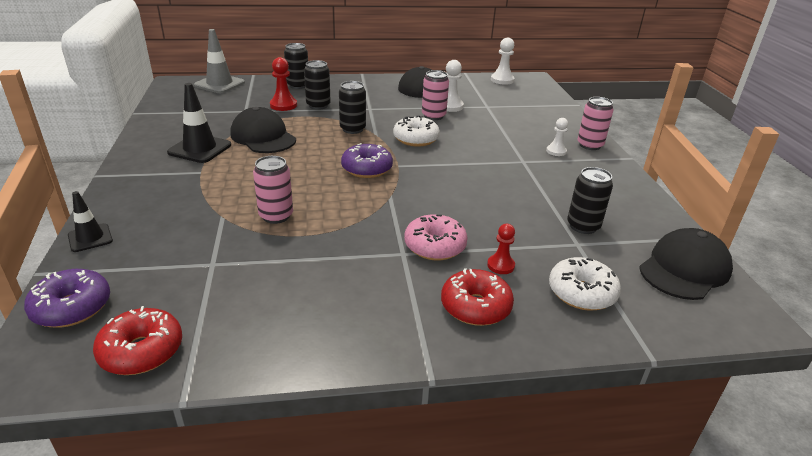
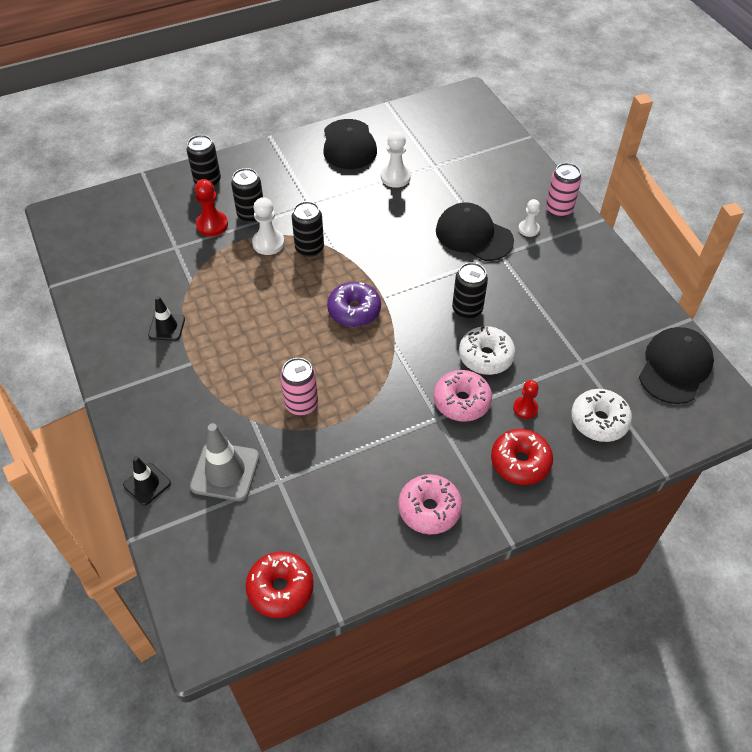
camera: 15 degrees left, 20 degrees up
(72, 307) = (192, 565): purple donut -> none
(200, 149) = (167, 327): black traffic cone -> black traffic cone, size x0.61
(219, 84) = (114, 203): grey traffic cone -> grey traffic cone (225, 471)
(263, 137) = (221, 288): black cap -> black cap (473, 235)
(351, 322) = (429, 509): none -> pink donut
(416, 139) = (382, 247): white donut -> white donut (486, 356)
(433, 116) = (384, 200): pink can -> none
(502, 80) = (434, 108): white pawn -> white pawn (268, 243)
(583, 226) = (581, 337): black can -> black can (467, 309)

